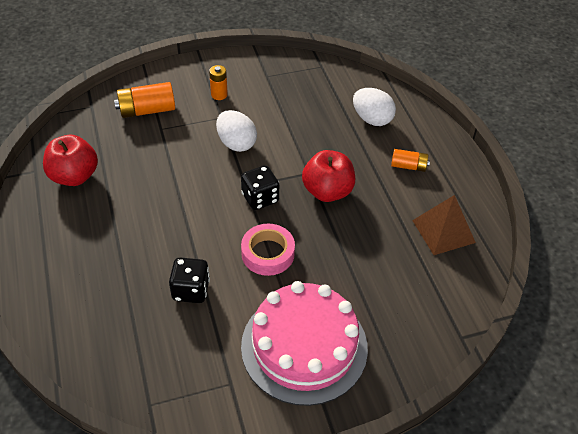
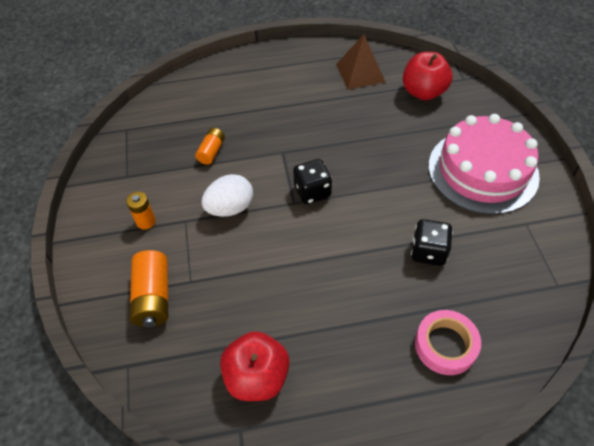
camera: 80 degrees left, 5 degrees up
(268, 253) = (383, 189): pink tape -> pink tape (445, 345)
(327, 191) = (308, 140): red apple -> red apple (423, 92)
(372, 119) = (217, 99): white egg -> none
(408, 166) = (284, 83): orange battery -> orange battery (211, 151)

